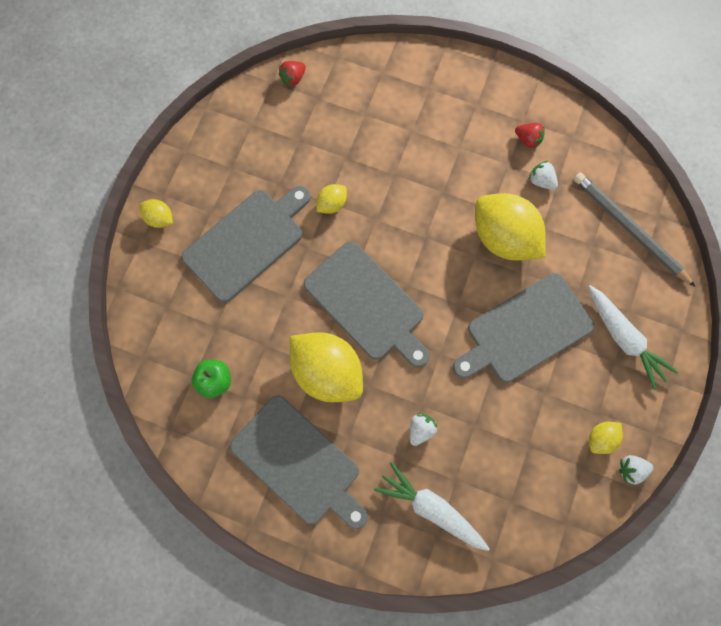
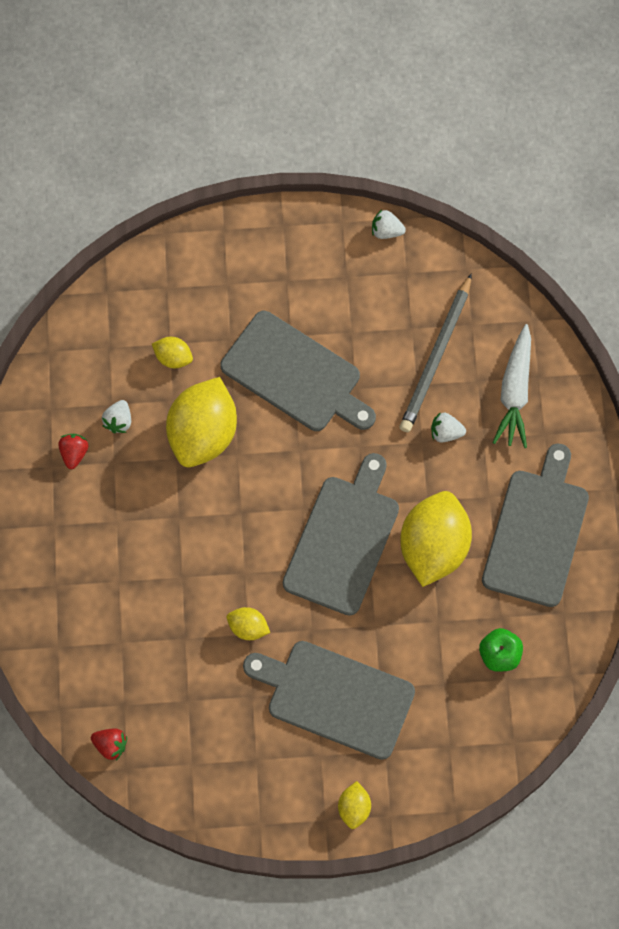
camera: 115 degrees left, 5 degrees down
(600, 438) = (370, 267): yellow lemon -> yellow lemon (173, 358)
(623, 338) = (258, 280): white carrot -> none
(629, 229) = (135, 315): grey pencil -> grey pencil (436, 357)
(631, 469) = (386, 231): white strawberry -> white strawberry turned 135 degrees clockwise

